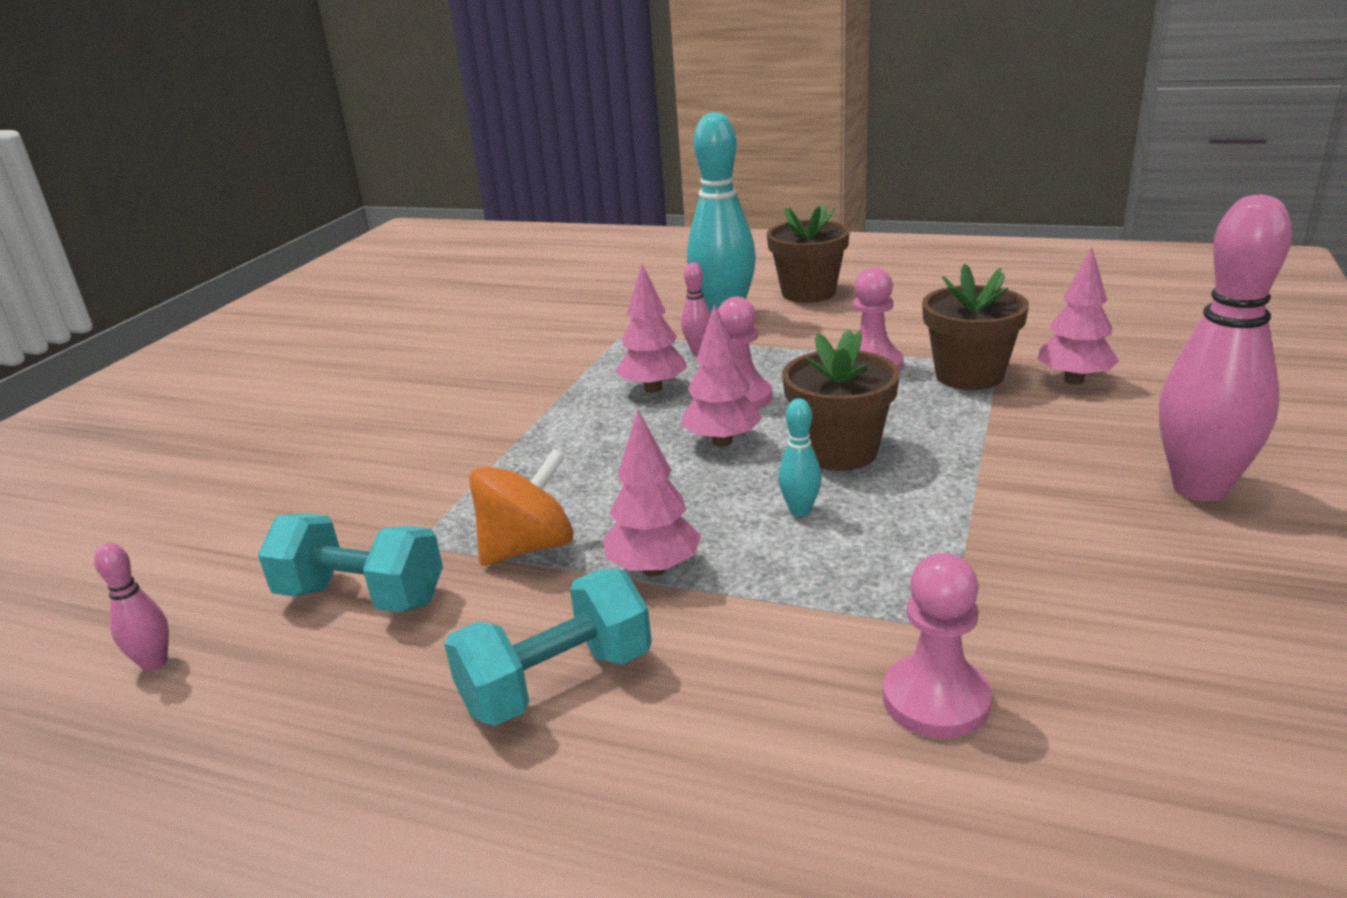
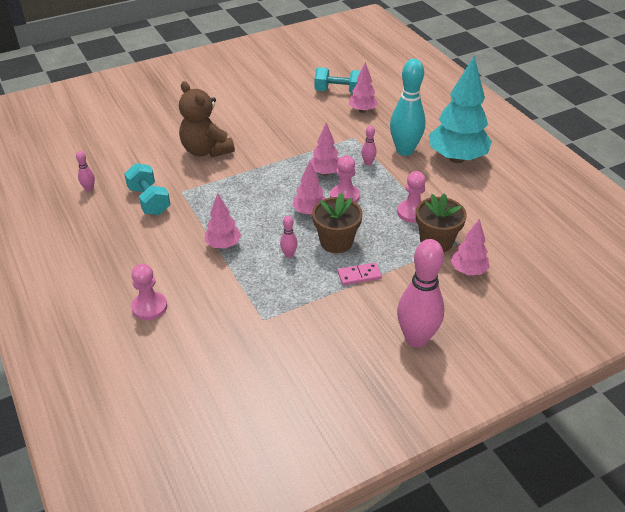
camera: 40 degrees right, 15 degrees up
(371, 464) = (206, 150): none -> brown teddy bear
(528, 547) = (204, 213): orange spinning top -> none
(557, 682) = (157, 261): turquoise dumbbell -> turquoise dumbbell (338, 92)
(577, 307) = (362, 110): none -> pink tree
(800, 510) = (289, 254): turquoise bowling pin -> pink bowling pin
(808, 293) = (457, 158): brown flower pot -> turquoise tree
(936, 700) = (227, 333): pink pawn -> pink pawn (149, 307)
(959, 469) = (359, 275): none -> pink domino

